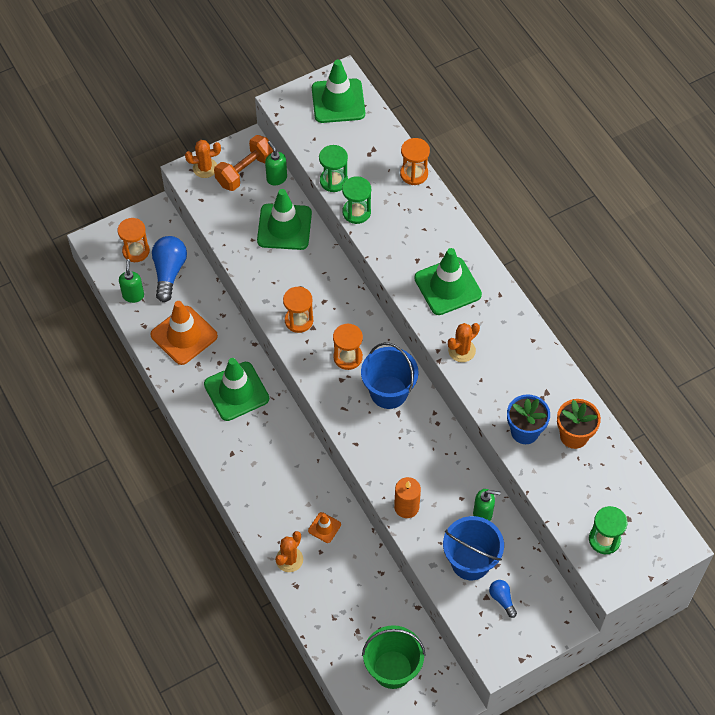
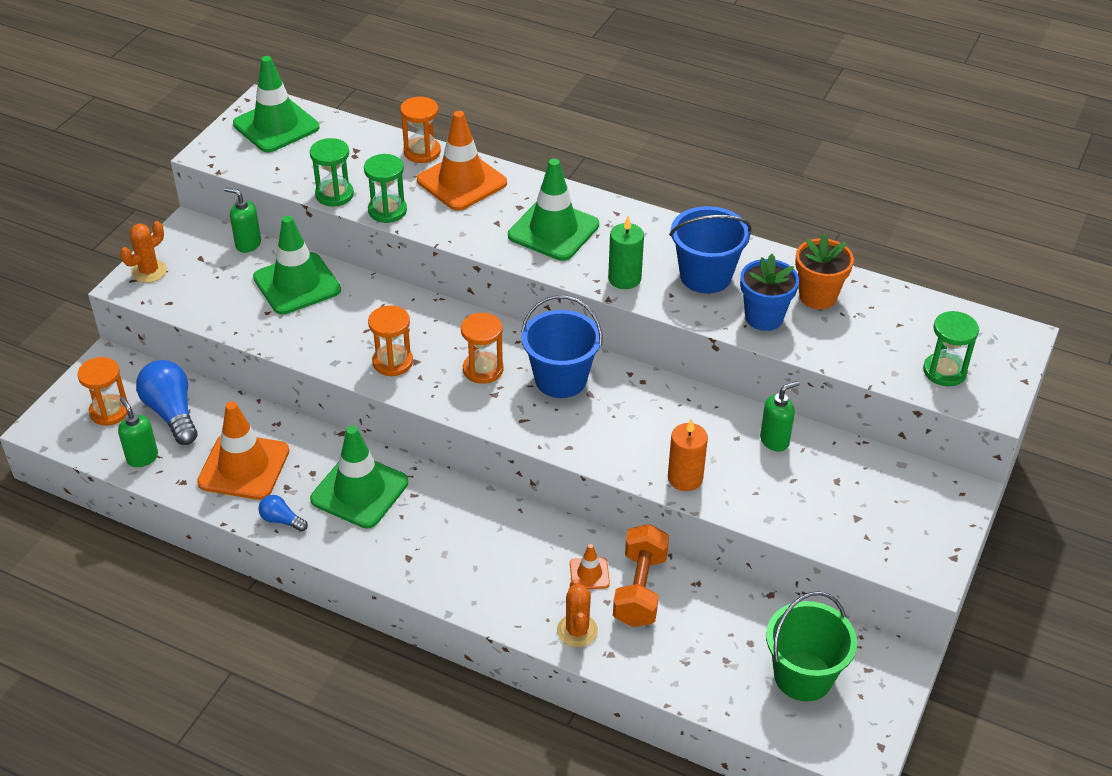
camera: 35 degrees left, 15 degrees down
(245, 171) = (203, 254): orange dumbbell -> orange dumbbell (640, 589)
(420, 213) = (461, 182): none -> orange traffic cone
(462, 350) = (624, 279): orange cactus -> green candle
(470, 561) = (806, 493): blue bucket -> blue bucket (705, 276)
(502, 599) = (875, 510): blue light bulb -> blue light bulb (281, 520)

